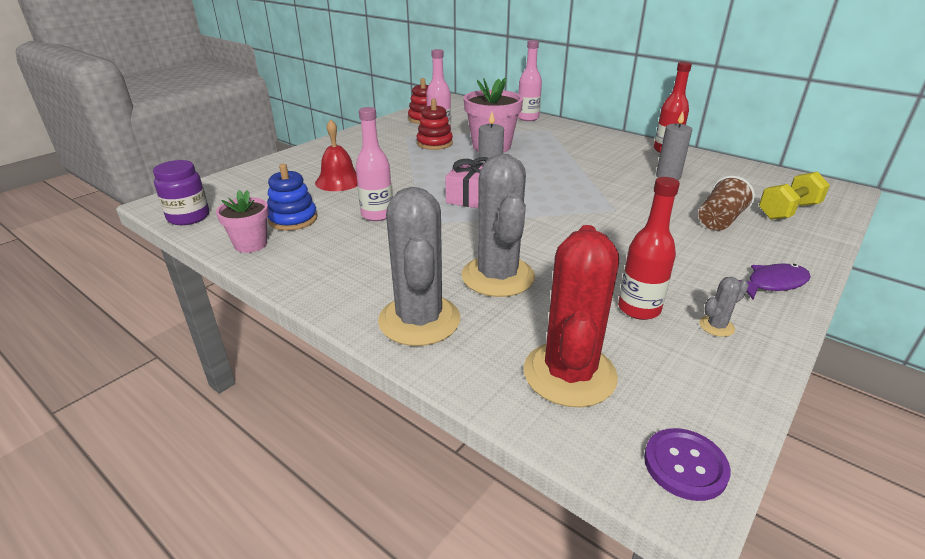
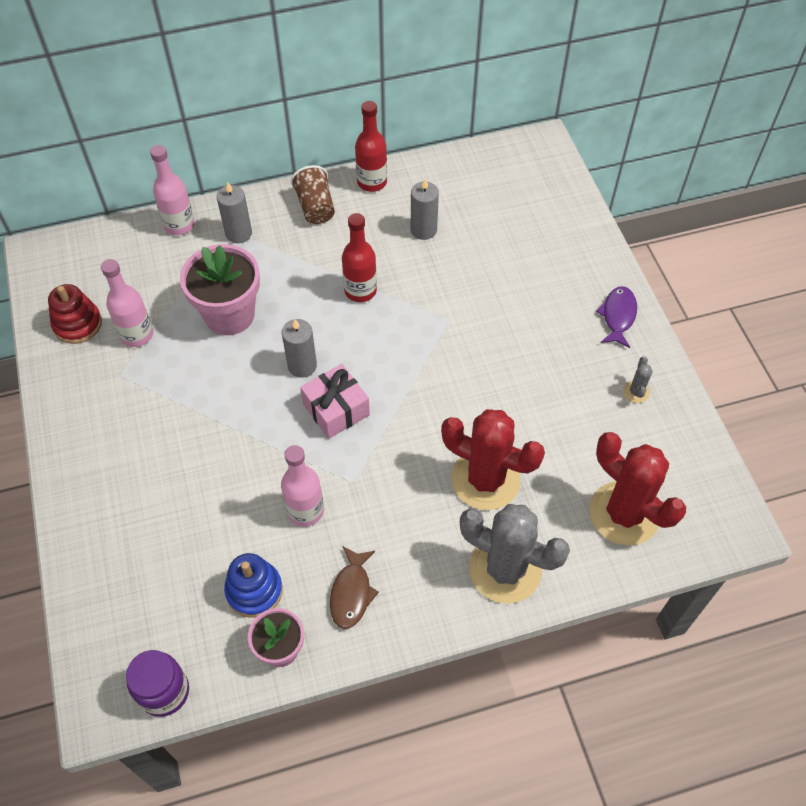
camera: 55 degrees left, 25 degrees up
(324, 255) = (351, 593): none -> brown fish
(339, 181) = (192, 507): red bell -> none
(434, 143) = (169, 360): red stacking toy -> none
(498, 276) = (485, 479): grey cactus -> red cactus
(551, 131) = (238, 233): none -> grey candle
(639, 309) = (589, 420): red bottle -> red bottle (360, 291)
(685, 465) = (726, 512): purple button -> none
(719, 220) = (521, 266): brown cup -> brown cup (315, 207)
(788, 211) = (543, 210): yellow dumbbell -> none

